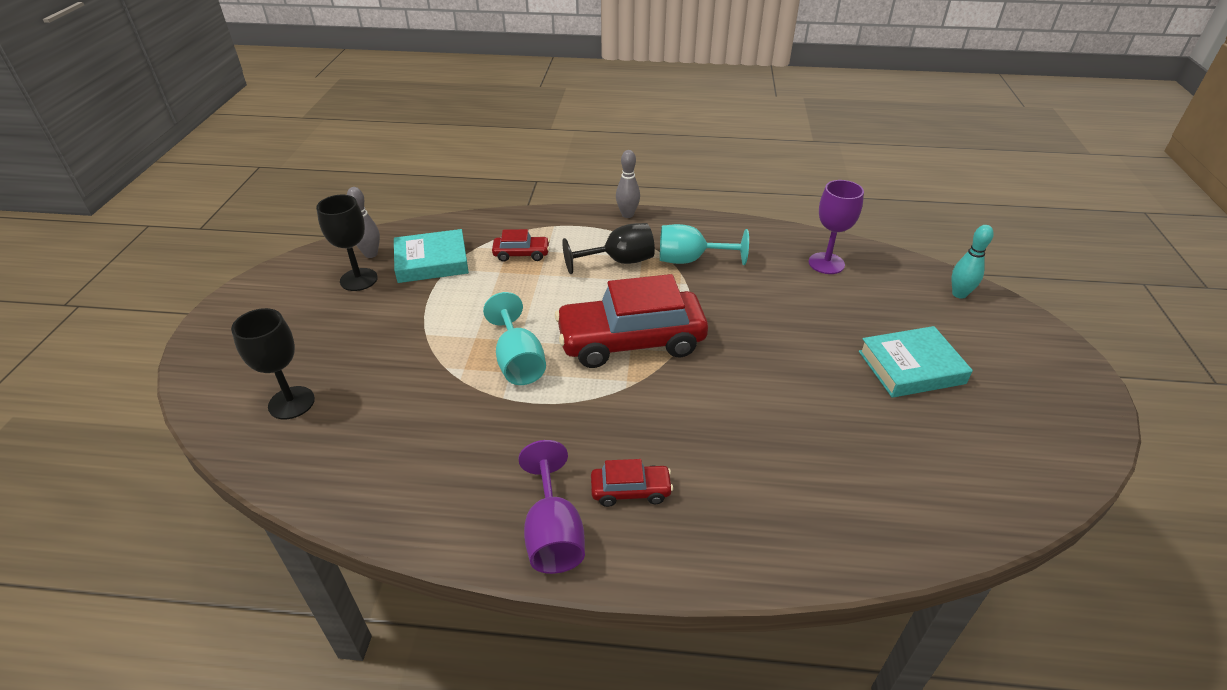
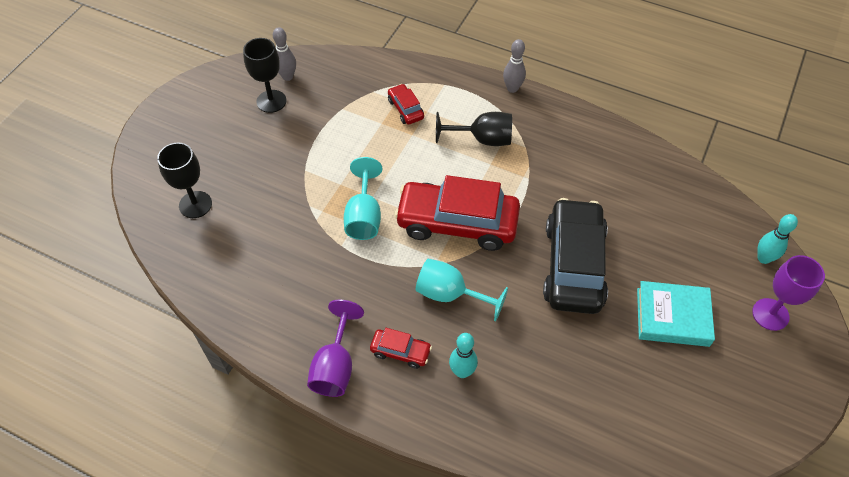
camera: 20 degrees right, 15 degrees up
(432, 261) = (332, 98): turquoise book -> none
(521, 254) = (405, 109): red car -> red car turned 135 degrees counterclockwise
(690, 260) = (543, 154): turquoise goblet -> turquoise goblet (450, 294)
(717, 490) = (462, 372): none -> turquoise bowling pin
(780, 347) = (573, 265): none -> black car
(826, 263) = (662, 191): purple goblet -> purple goblet (770, 314)

